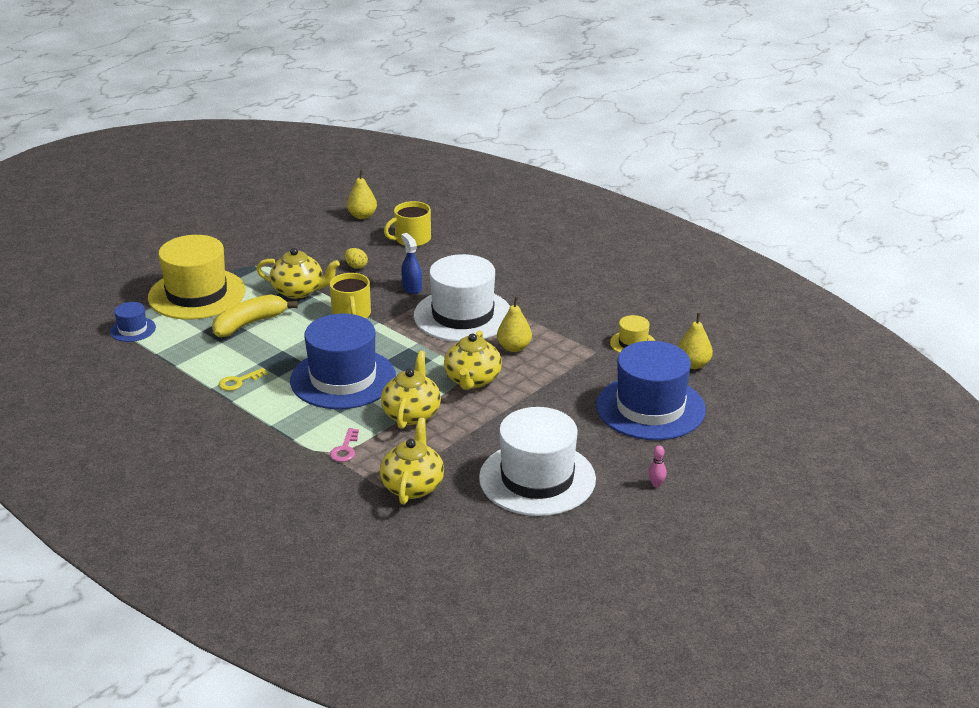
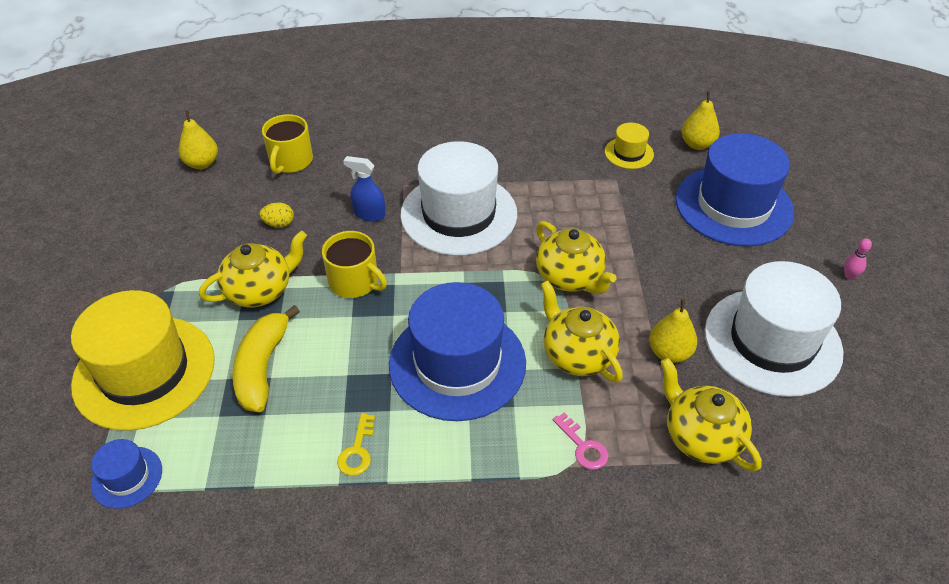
camera: 45 degrees left, 15 degrees up
(514, 347) = (550, 219): yellow pear -> yellow pear (669, 353)

